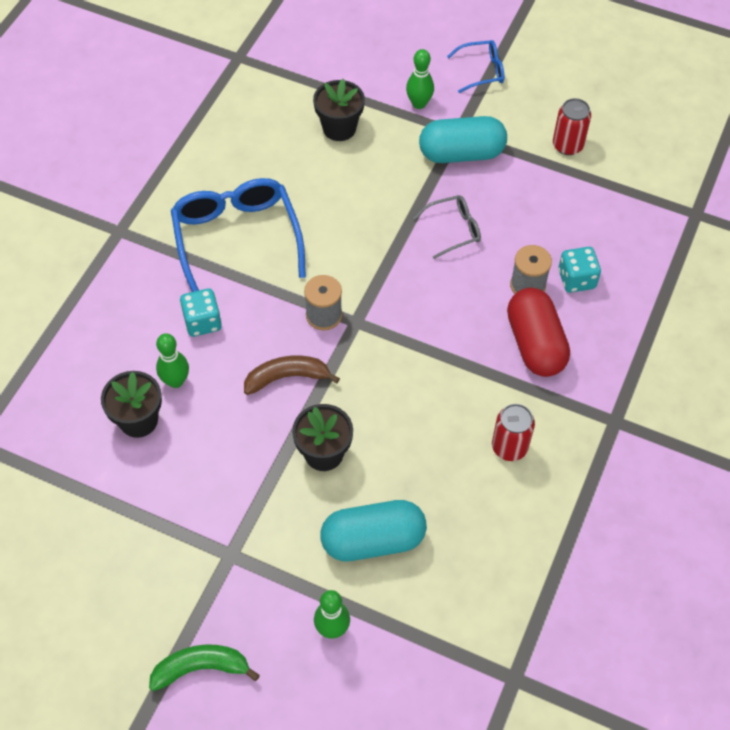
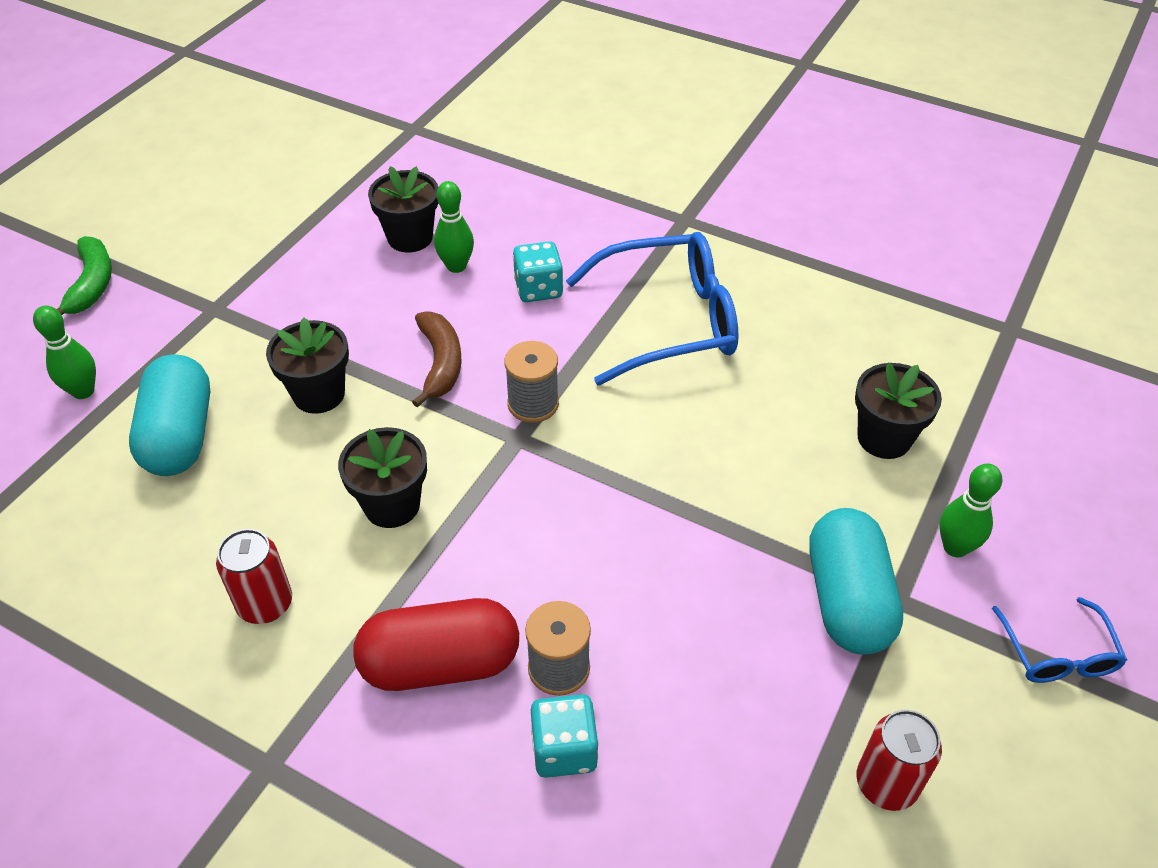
camera: 95 degrees right, 10 degrees down
(422, 388) = (392, 505): none -> black flower pot
(453, 230) = (680, 572): grey glasses -> none

